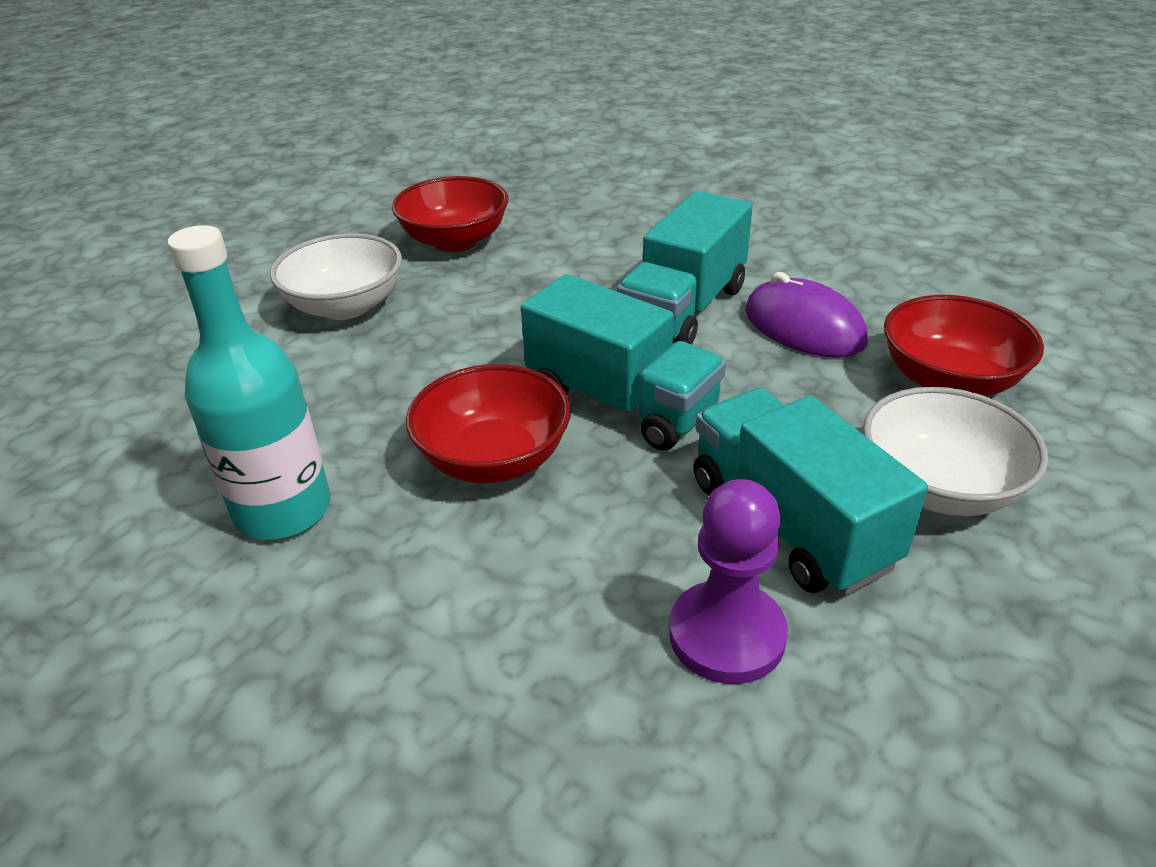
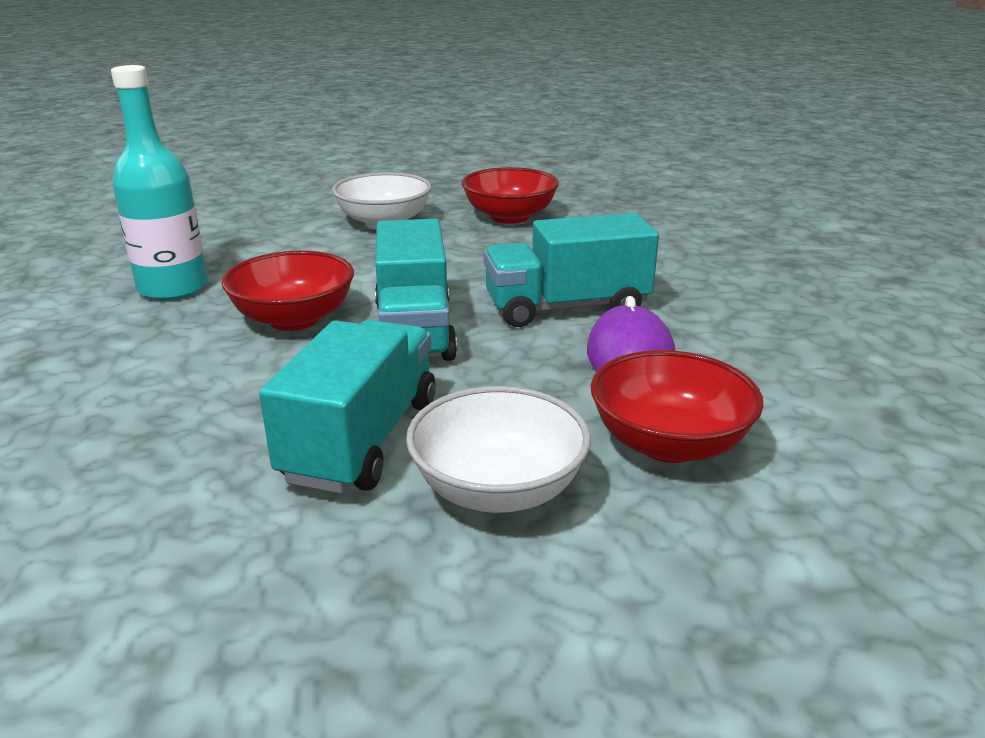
camera: 45 degrees right, 10 degrees down
(727, 635) = (206, 460): purple pawn -> none

